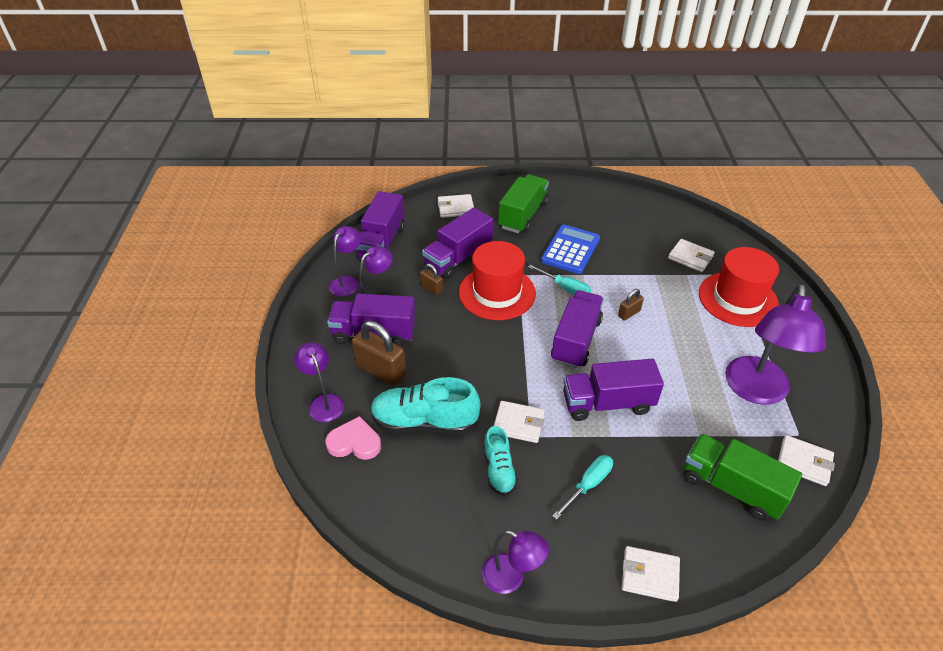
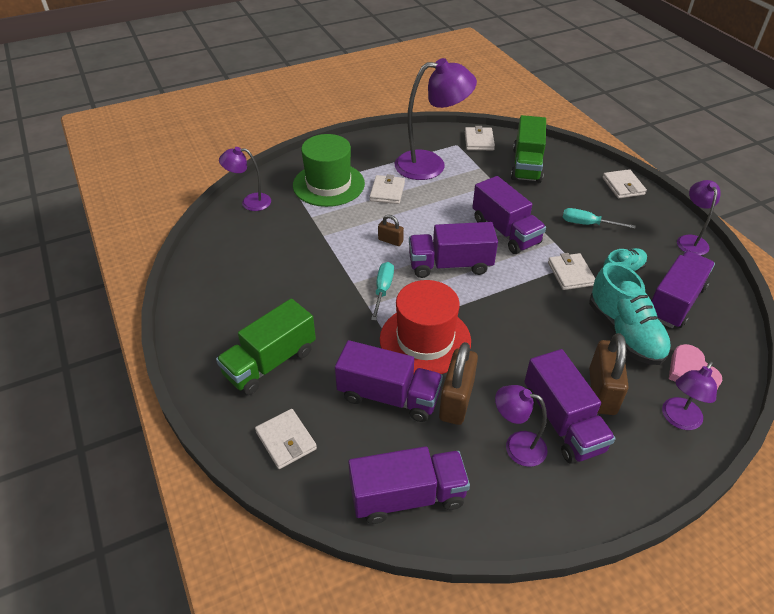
camera: 115 degrees left, 0 degrees up
(348, 282) = (506, 496): purple lamp -> purple lamp (250, 202)
(431, 288) = (456, 400): brown padlock -> brown padlock, size x1.94
(433, 488) = (675, 302): none -> purple truck
(523, 215) = (270, 362): green truck -> green truck turned 45 degrees counterclockwise
(570, 250) = (317, 302): blue calculator -> none
(690, 257) = (283, 218): white wallet -> white wallet (387, 192)
(738, 299) = (328, 184): red hat -> green hat

